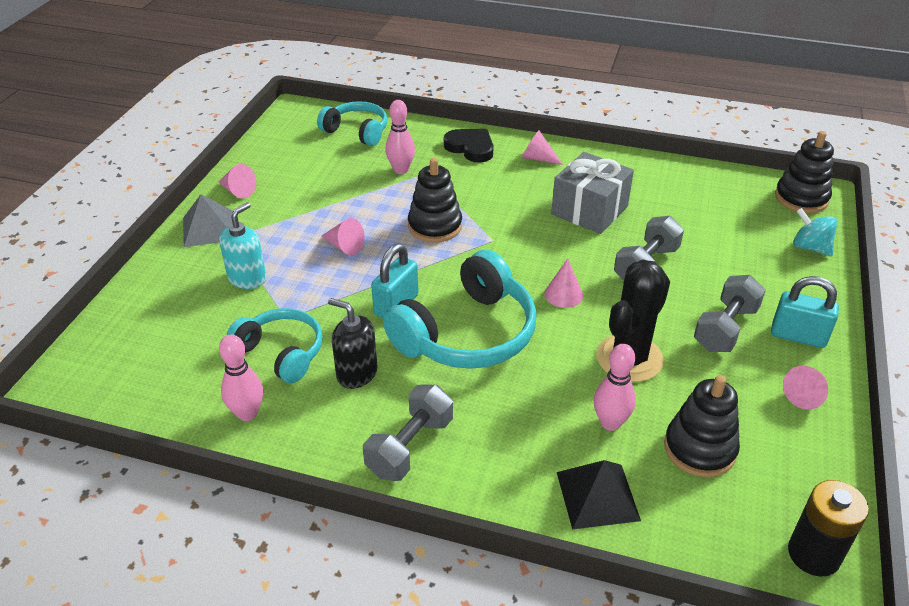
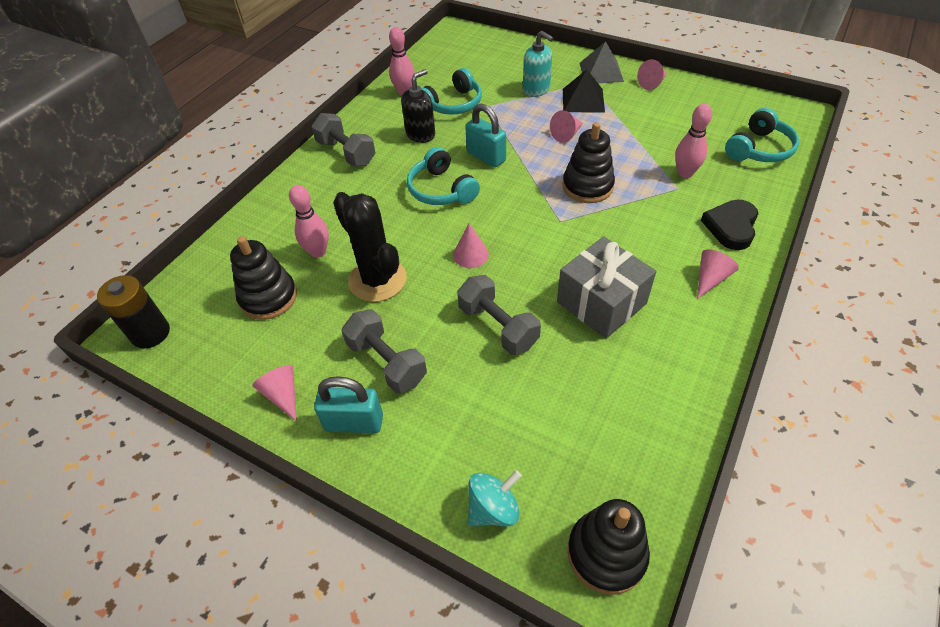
camera: 105 degrees right, 10 degrees up
(467, 333) = (441, 190): turquoise headphones -> turquoise headphones, size x0.61
(470, 148) = (731, 227): black heart -> black heart turned 150 degrees clockwise
(597, 495) = (262, 231): black pyramid -> black pyramid (583, 100)
(798, 336) = (354, 422): turquoise padlock -> turquoise padlock turned 60 degrees clockwise

